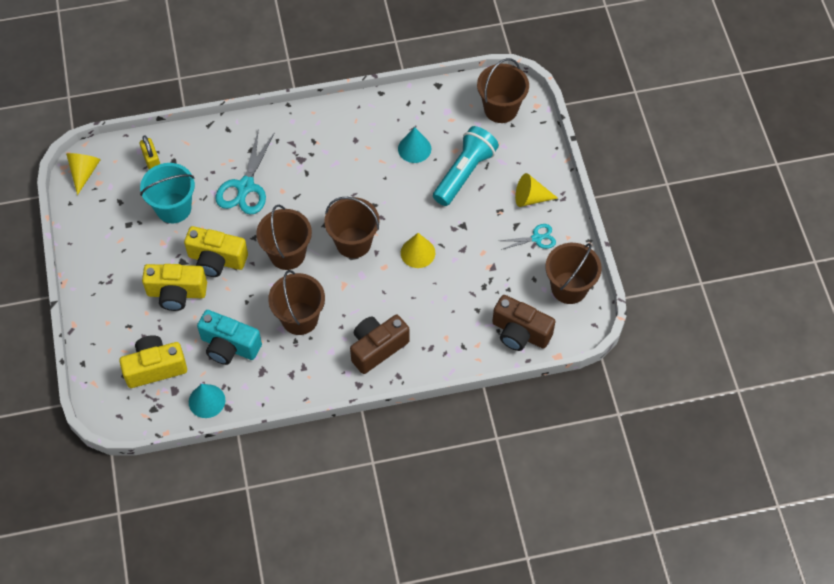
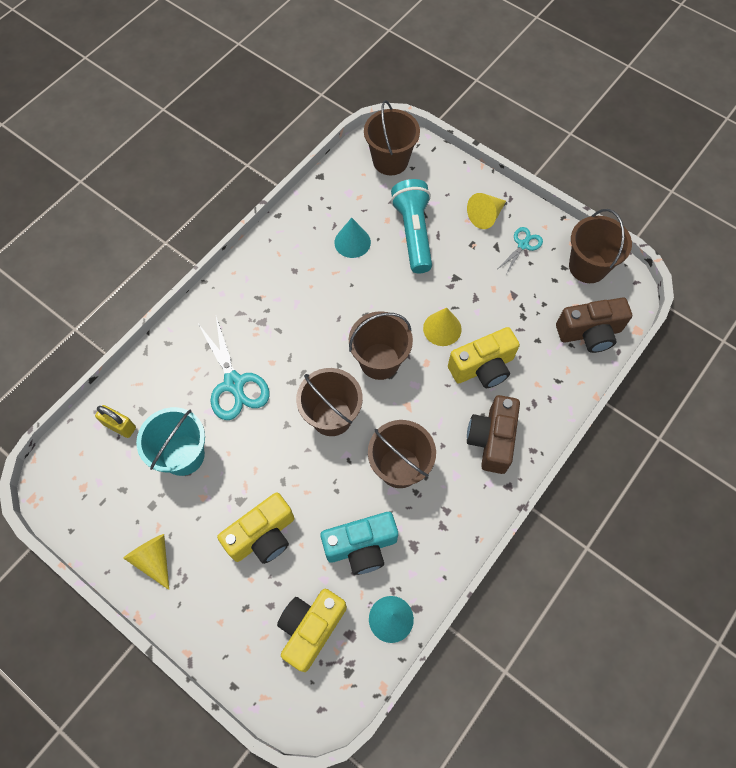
camera: 40 degrees left, 5 degrees up
(84, 172) = (58, 488): yellow cone -> yellow cone (154, 559)
(216, 260) = (271, 473): yellow camera -> yellow camera (482, 367)

